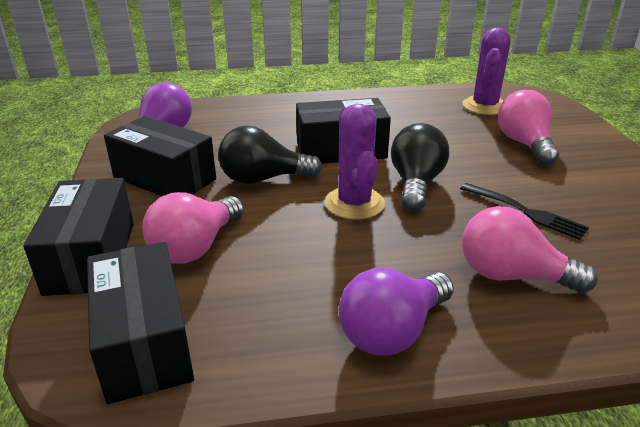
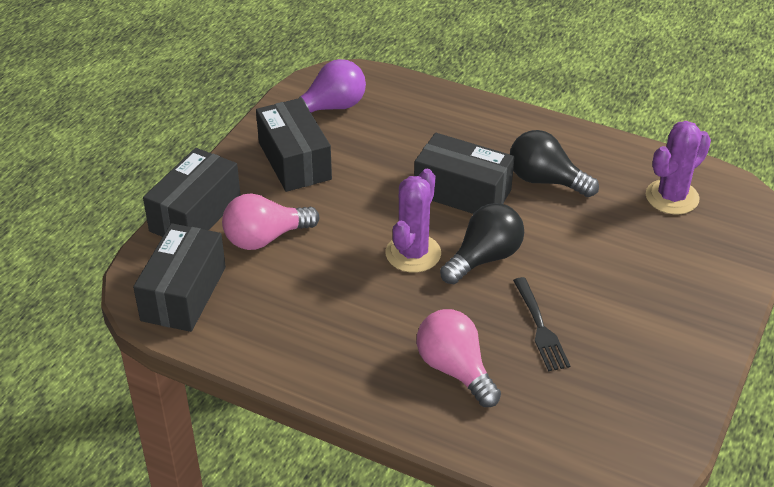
camera: 35 degrees right, 10 degrees up
(263, 179) = (367, 196): black light bulb -> black light bulb (545, 180)
(393, 331) = (329, 363): purple light bulb -> none
(524, 144) = (643, 262): pink light bulb -> none

